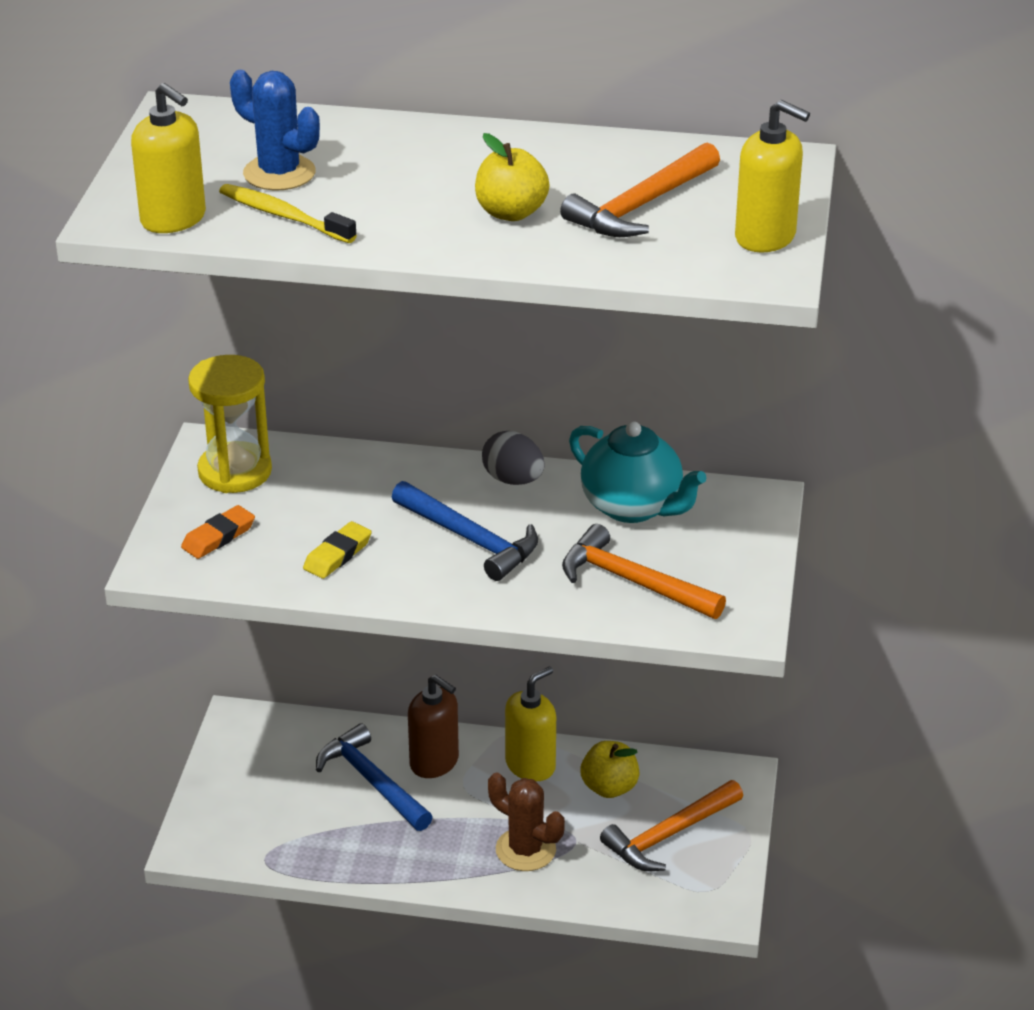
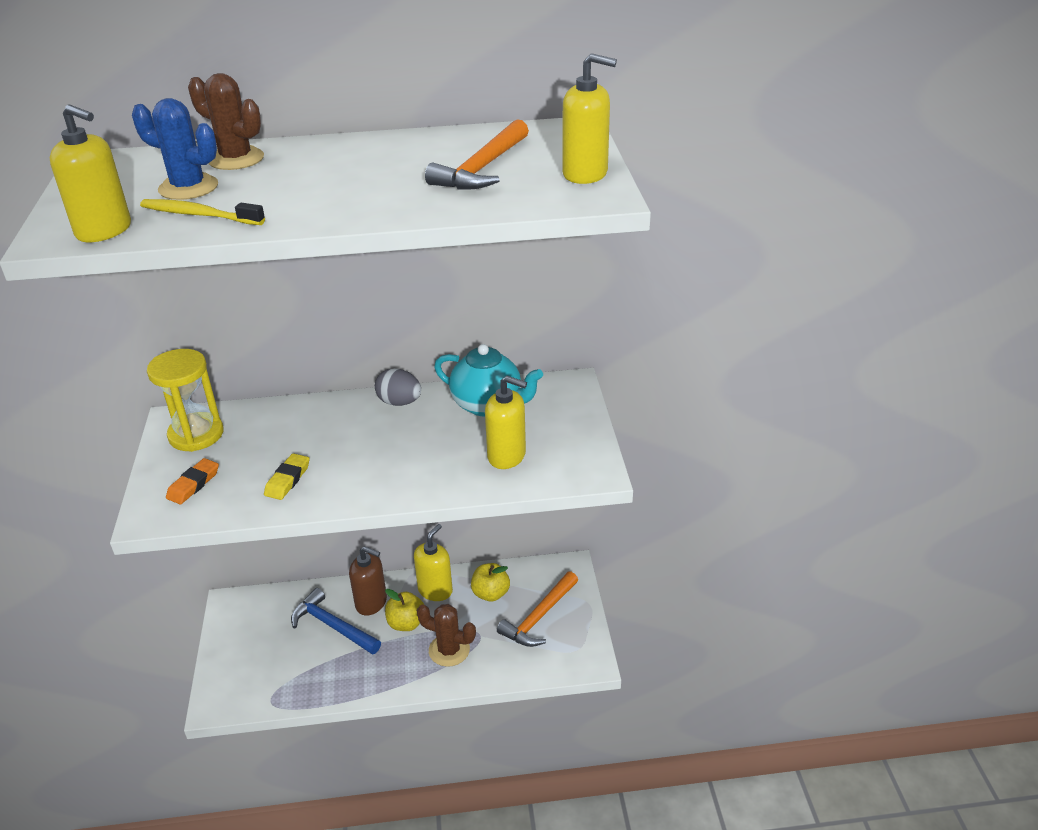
camera: 15 degrees left, 0 degrees up
(345, 138) = (236, 159): none -> brown cactus
(470, 539) = (382, 449): blue hammer -> none
(511, 213) = (384, 186): yellow apple -> yellow apple (406, 623)
(633, 581) = (507, 456): orange hammer -> yellow soap dispenser

